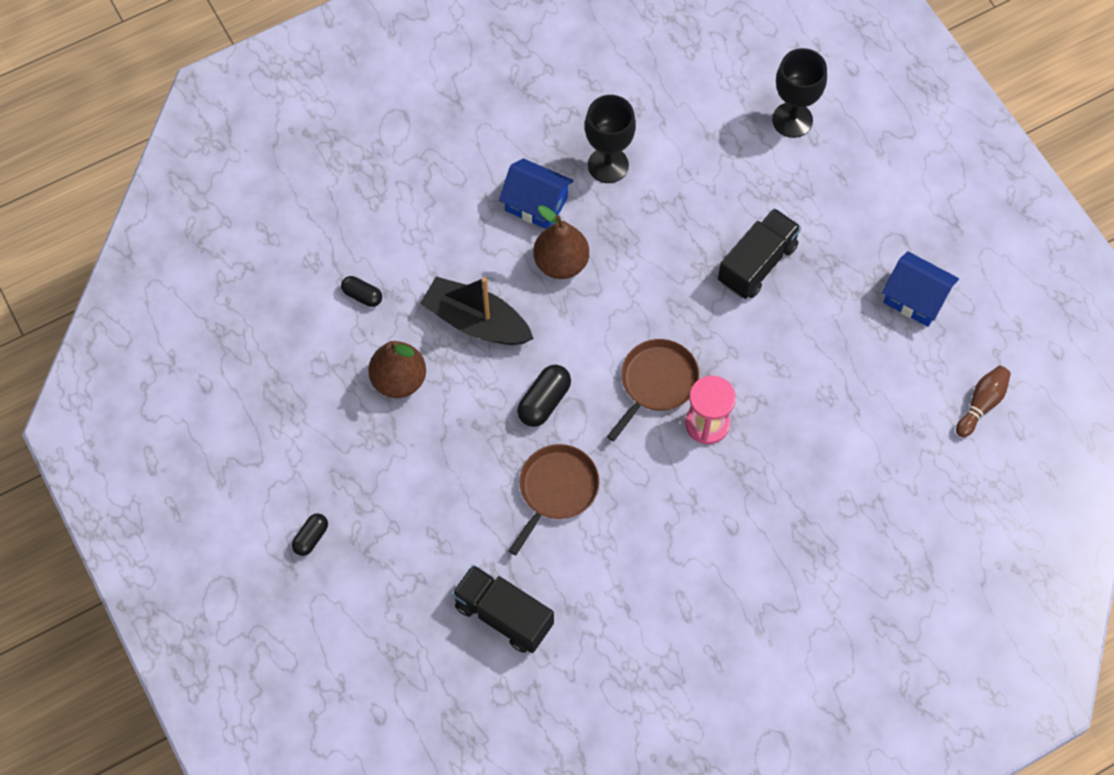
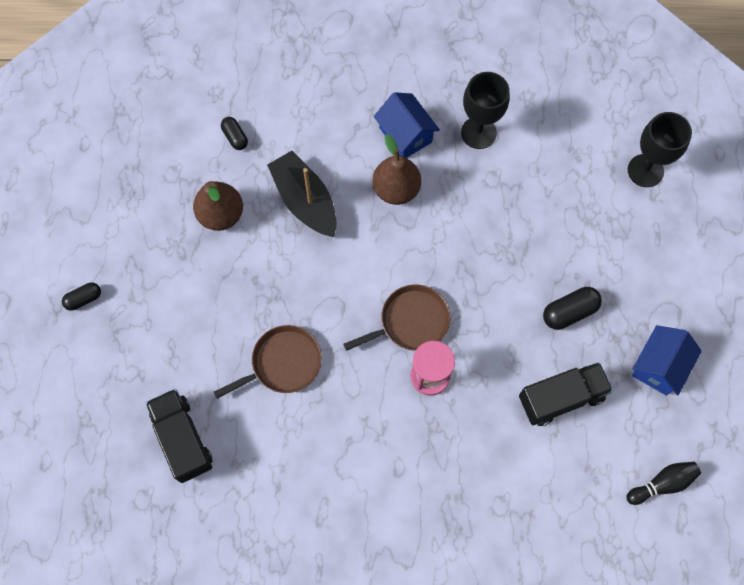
camera: 30 degrees right, 5 degrees up
(544, 402) = (317, 290): black capsule -> black capsule (569, 312)
(757, 264) = (547, 270): black truck -> black truck (561, 398)
(915, 299) = (659, 366): blue house -> blue house turned 60 degrees clockwise
(981, 404) = (662, 484): brown bowling pin -> black bowling pin

